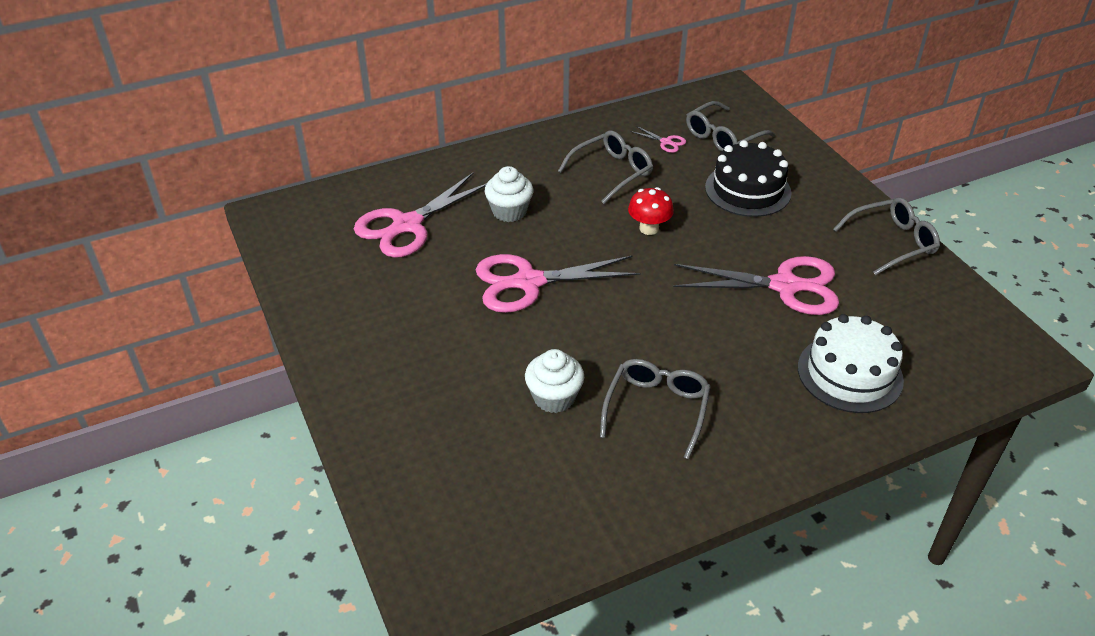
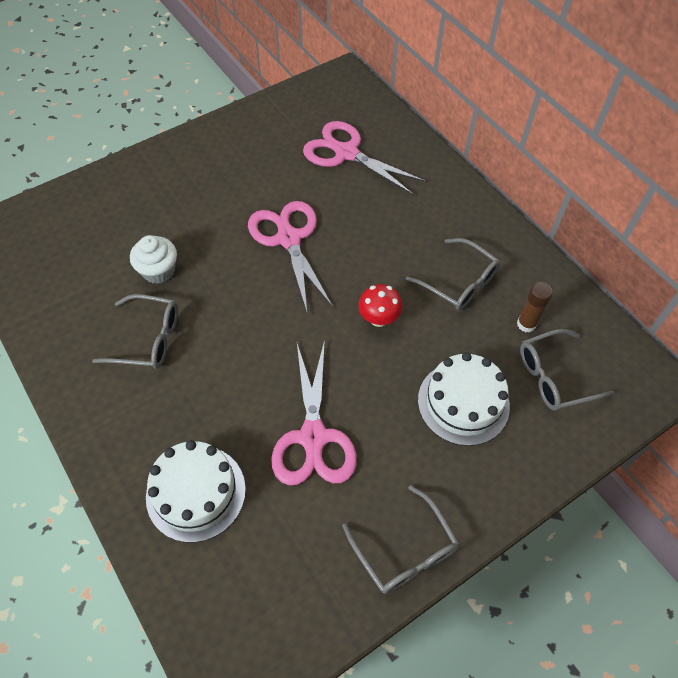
camera: 80 degrees right, 15 degrees up
(509, 211) = (379, 214): white cupcake -> none
(666, 142) = (526, 324): pink scissors -> brown glue stick
(723, 137) = (554, 377): grey glasses -> grey glasses turned 60 degrees counterclockwise
(748, 190) = (463, 403): black cake -> white cake

